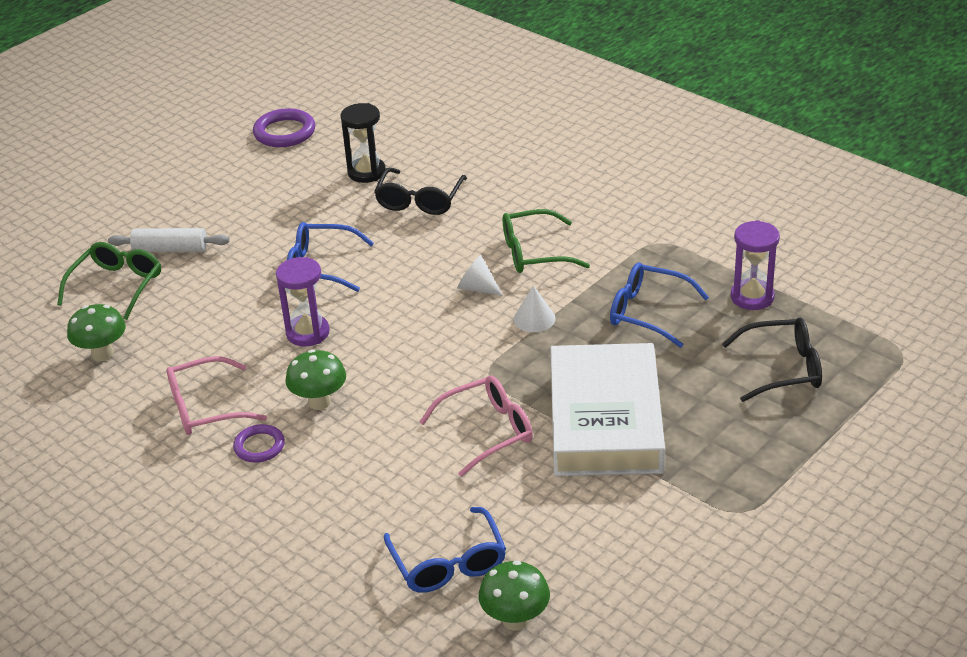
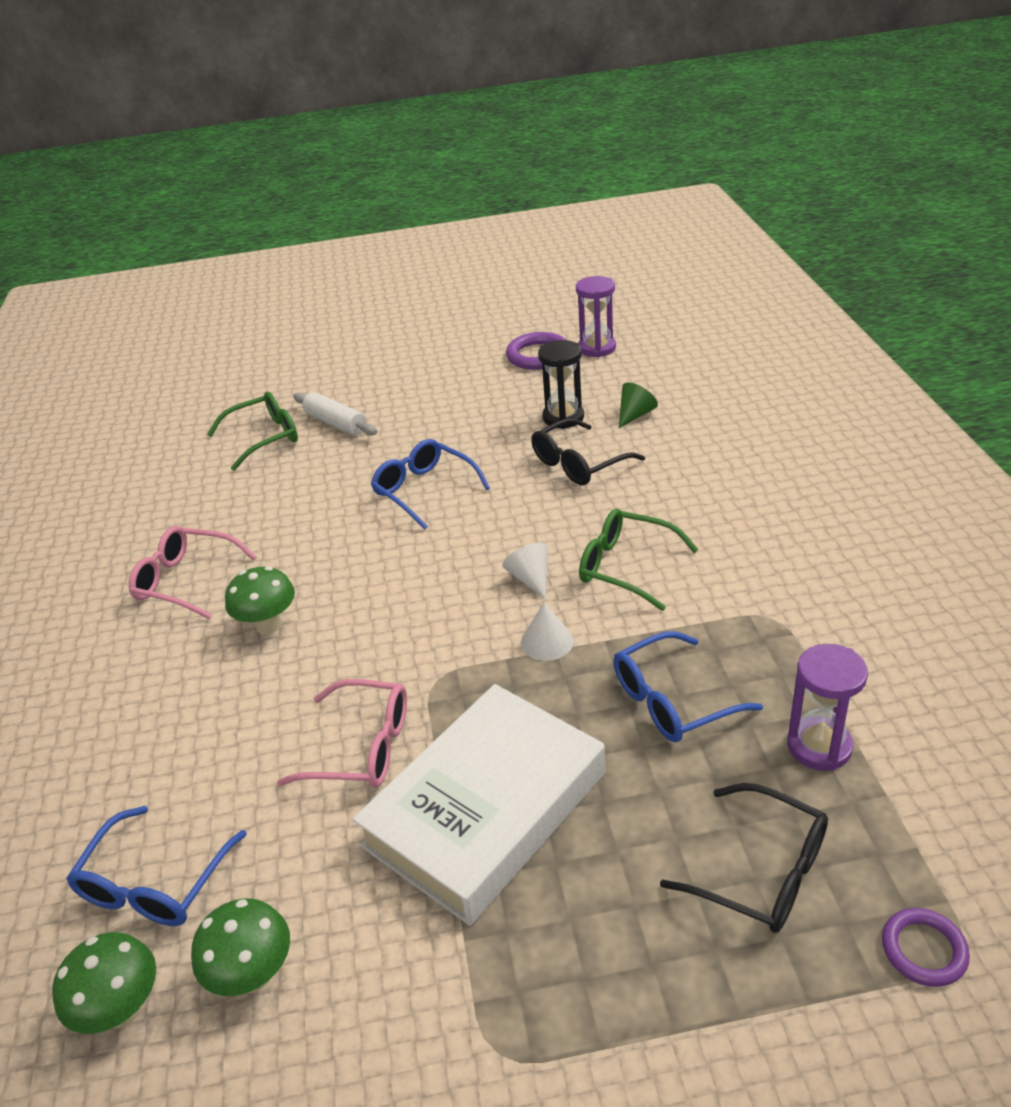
camera: 40 degrees right, 0 degrees up
(102, 354) = (184, 492): green mushroom -> green mushroom (253, 975)
(259, 446) = (175, 642): purple ring -> purple ring (923, 950)
(308, 333) = (340, 550): purple hourglass -> purple hourglass (597, 348)
(421, 150) = (635, 415): none -> green cone
(649, 313) = (674, 700): blue glasses -> blue glasses turned 90 degrees counterclockwise

